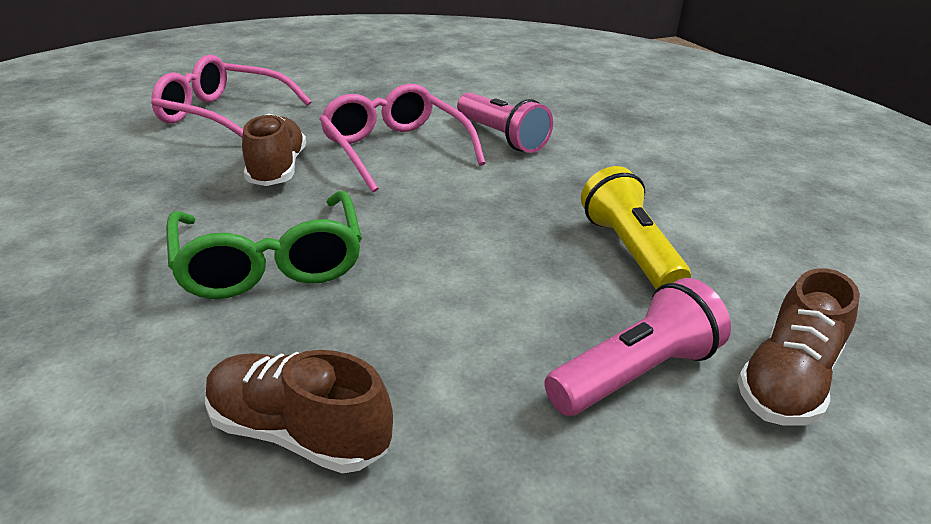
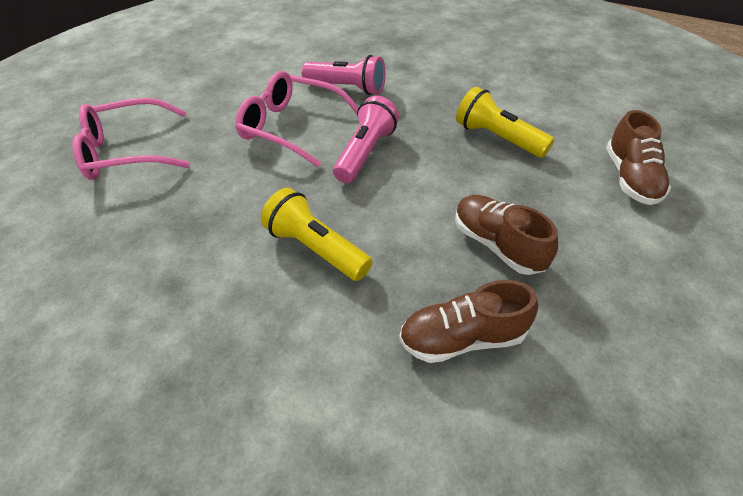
camera: 30 degrees left, 15 degrees up
(270, 262) = (316, 248): green glasses -> yellow flashlight
(277, 169) = (231, 179): brown shoe -> brown shoe (497, 244)
(635, 373) = (571, 210): pink flashlight -> pink flashlight (366, 153)

